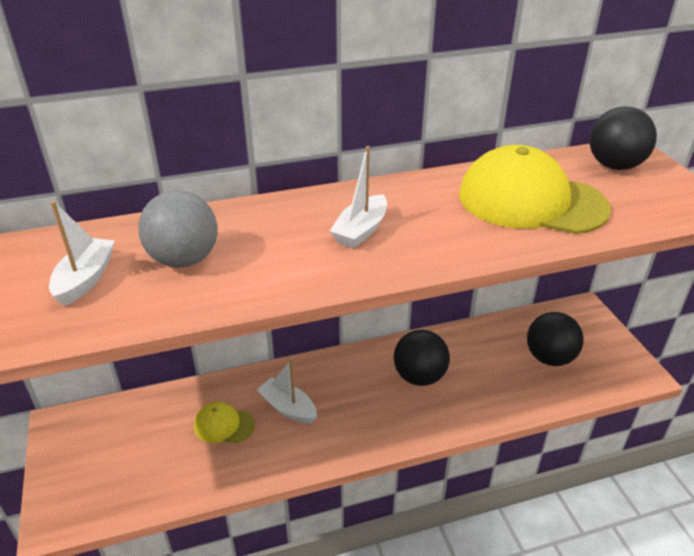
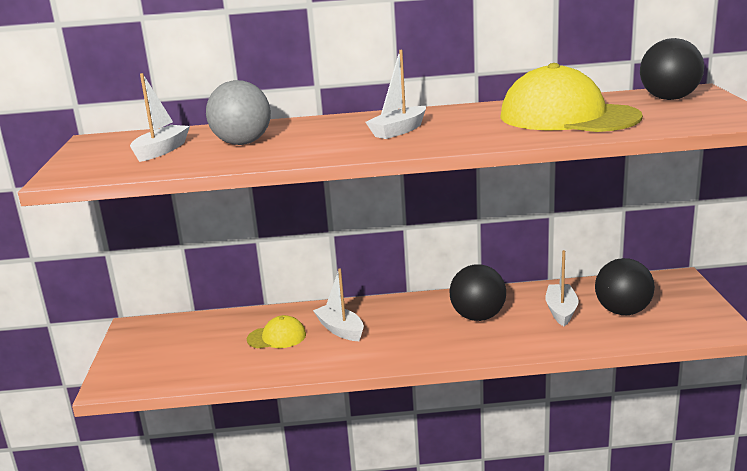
camera: 15 degrees right, 15 degrees down
(224, 425) = (277, 337): yellow cap -> yellow cap turned 150 degrees clockwise
(494, 362) = (561, 311): none -> white boat

